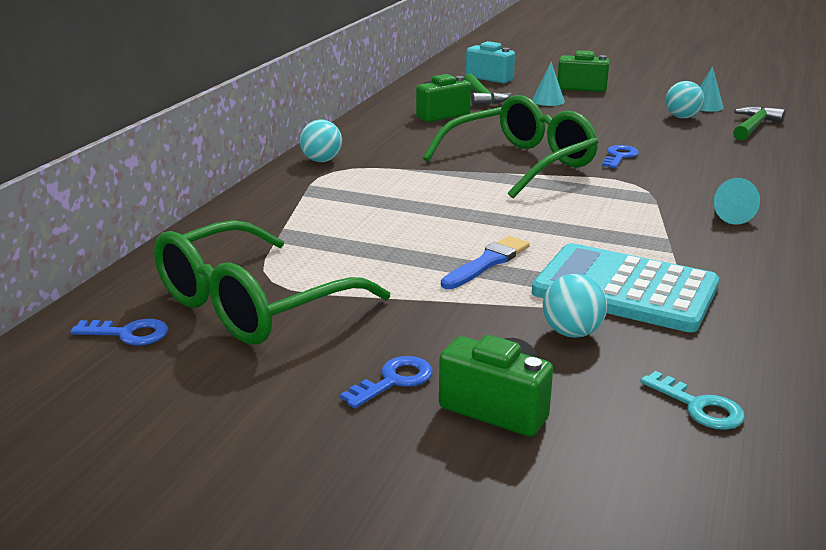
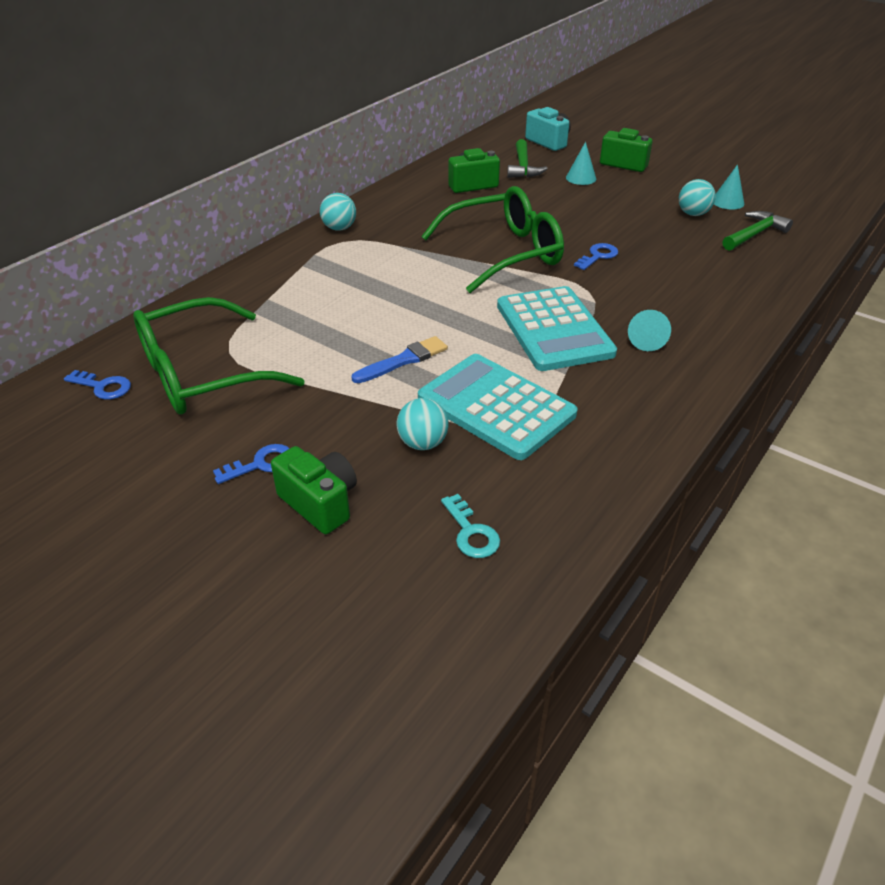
camera: 15 degrees right, 15 degrees up
(628, 218) = (554, 329): none -> turquoise calculator

